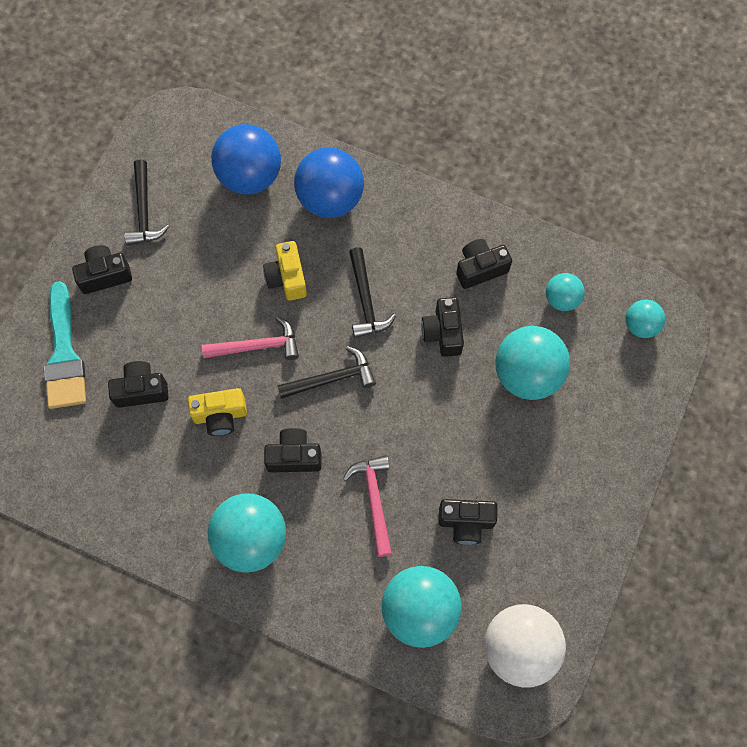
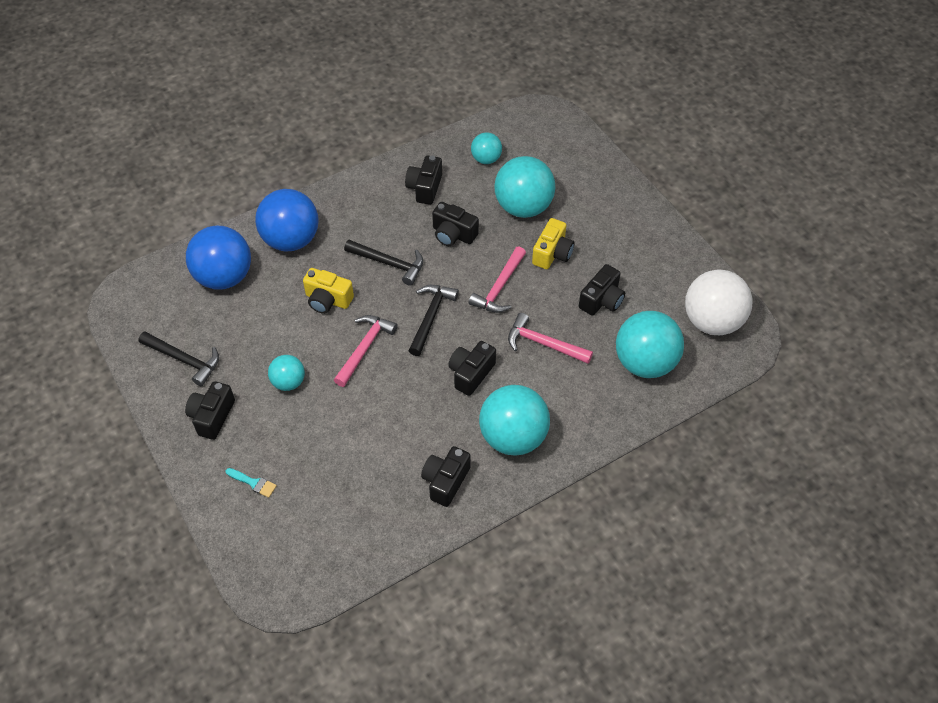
camera: 55 degrees left, 15 degrees down
(64, 355) = (253, 483): turquoise brush -> turquoise brush, size x0.41
(141, 390) = (332, 444): black camera -> black camera (445, 481)
(220, 415) = (399, 403): yellow camera -> yellow camera (552, 253)
(411, 417) = (499, 287): none -> pink hammer
(640, 325) = (540, 131): turquoise ball -> turquoise ball (288, 382)

